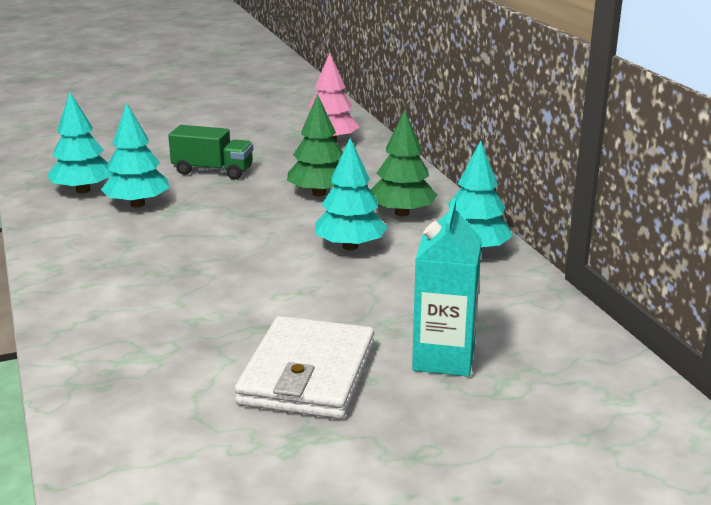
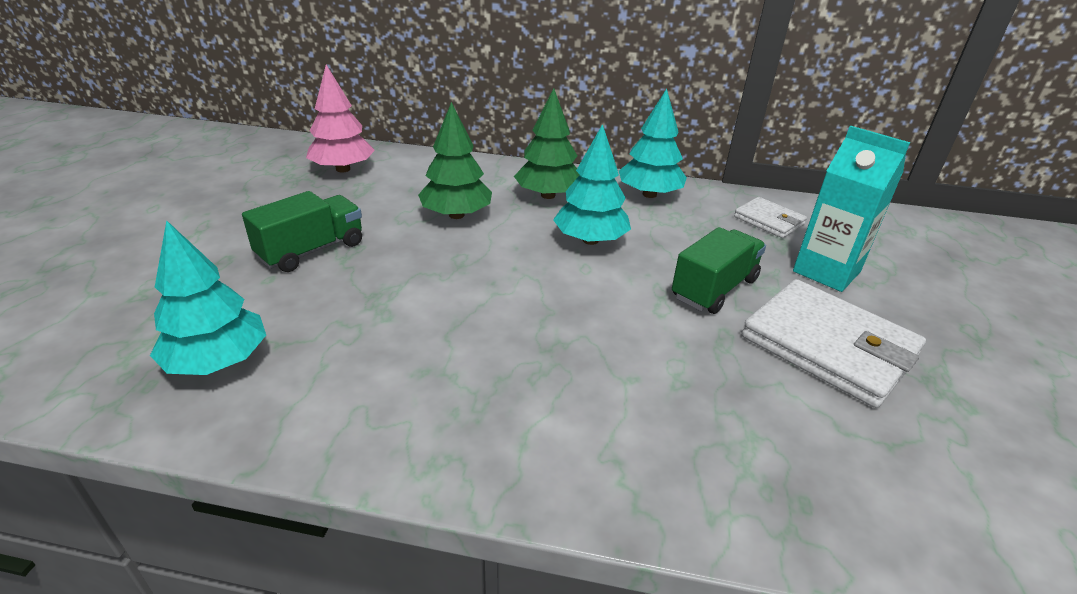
camera: 60 degrees left, 10 degrees up
(137, 204) = (329, 329): turquoise tree -> none
(339, 310) = (714, 289): none -> green truck
(511, 314) = (769, 220): none -> white wallet

